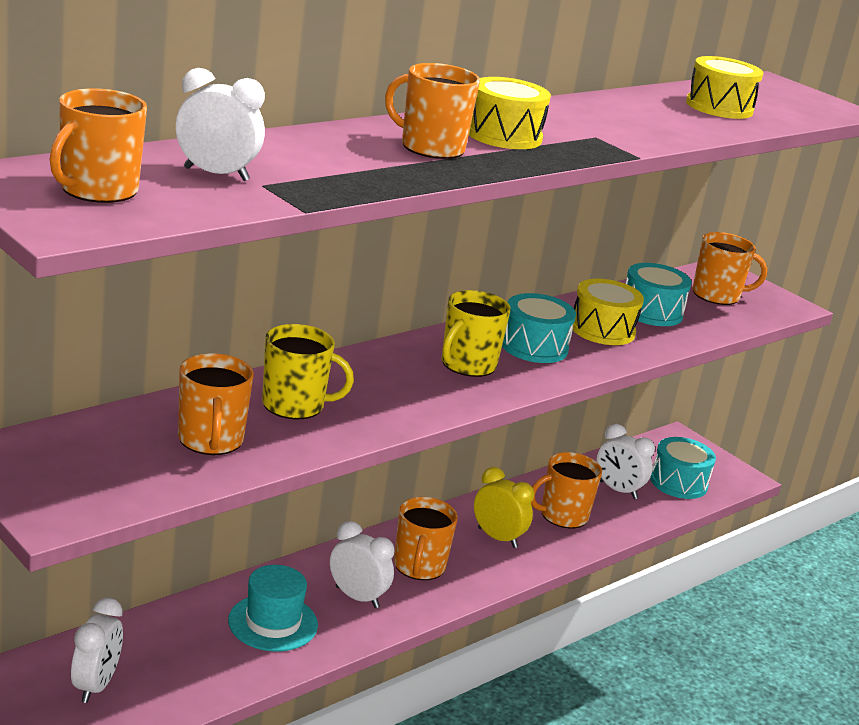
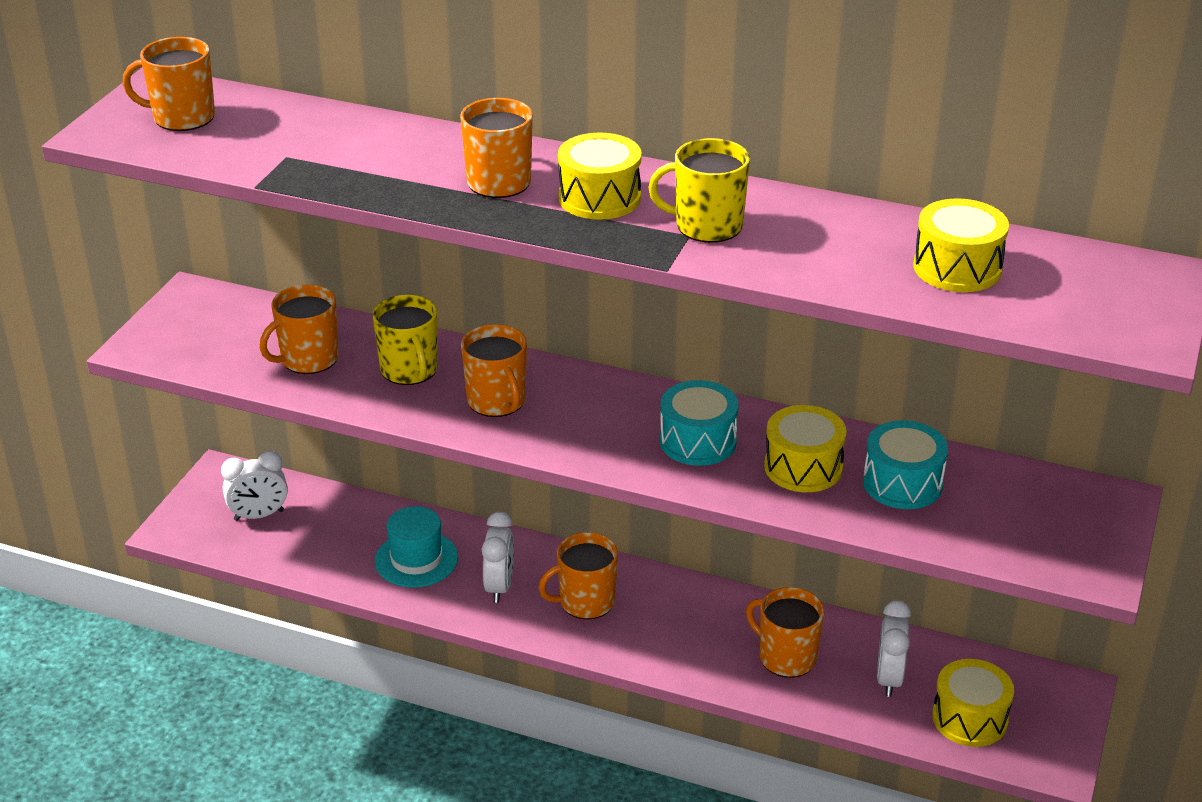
camera: 65 degrees right, 10 degrees up
(216, 174) = (280, 137): white clock -> none
(467, 364) = (603, 420): yellow mug -> yellow mug (707, 226)
(497, 538) = (690, 630): yellow clock -> none
(678, 482) = (969, 718): turquoise drum -> yellow drum
(717, 295) = (1030, 514): orange mug -> orange mug (497, 401)

